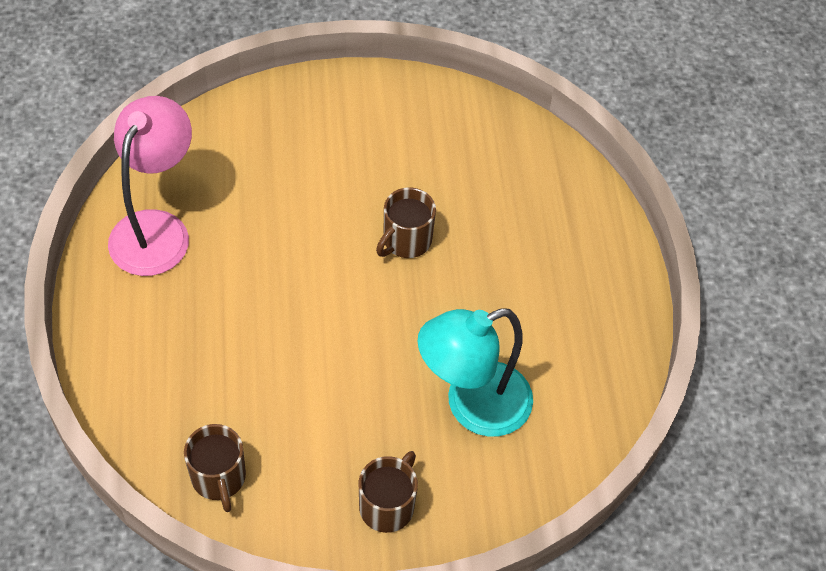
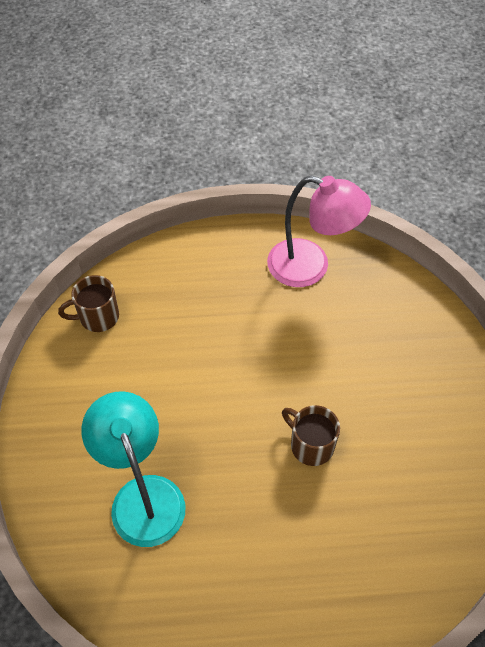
camera: 95 degrees right, 0 degrees up
(388, 505) = (61, 428): brown mug -> none

